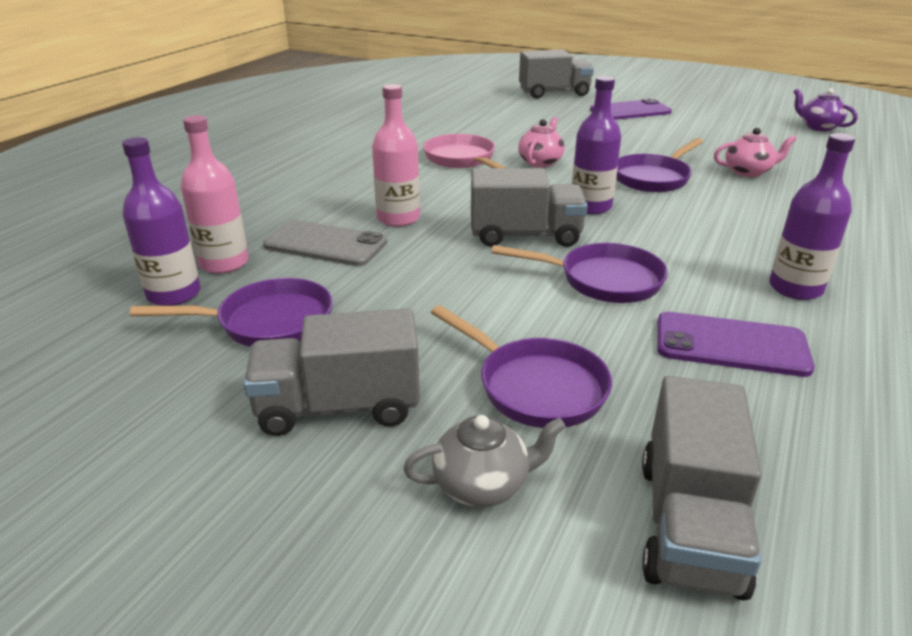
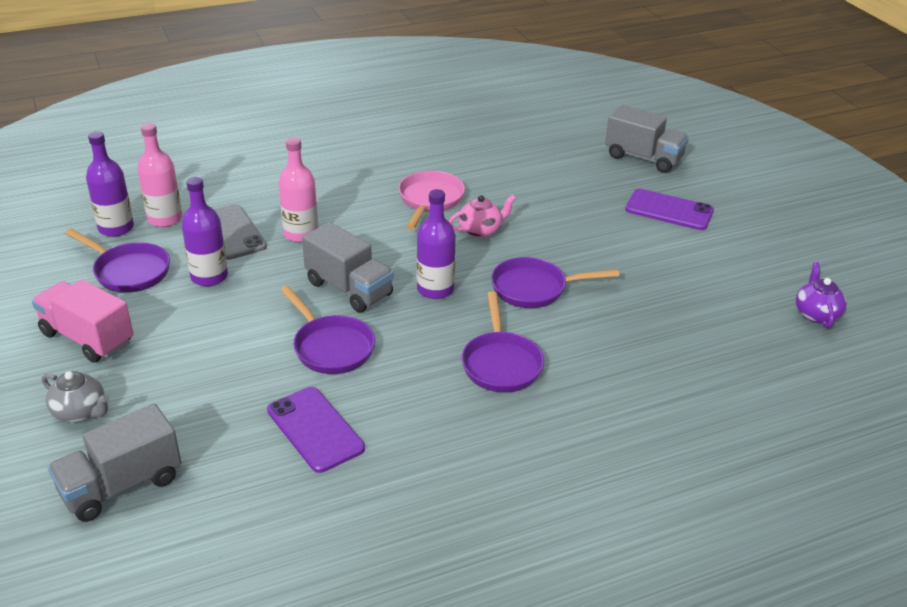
camera: 40 degrees right, 5 degrees up
(338, 407) = (87, 338): grey truck -> pink truck
(535, 387) = (179, 384): purple pan -> purple pan (501, 363)
(748, 172) = (625, 323): pink teapot -> none
(795, 288) = (433, 425): purple bottle -> purple bottle (209, 277)

